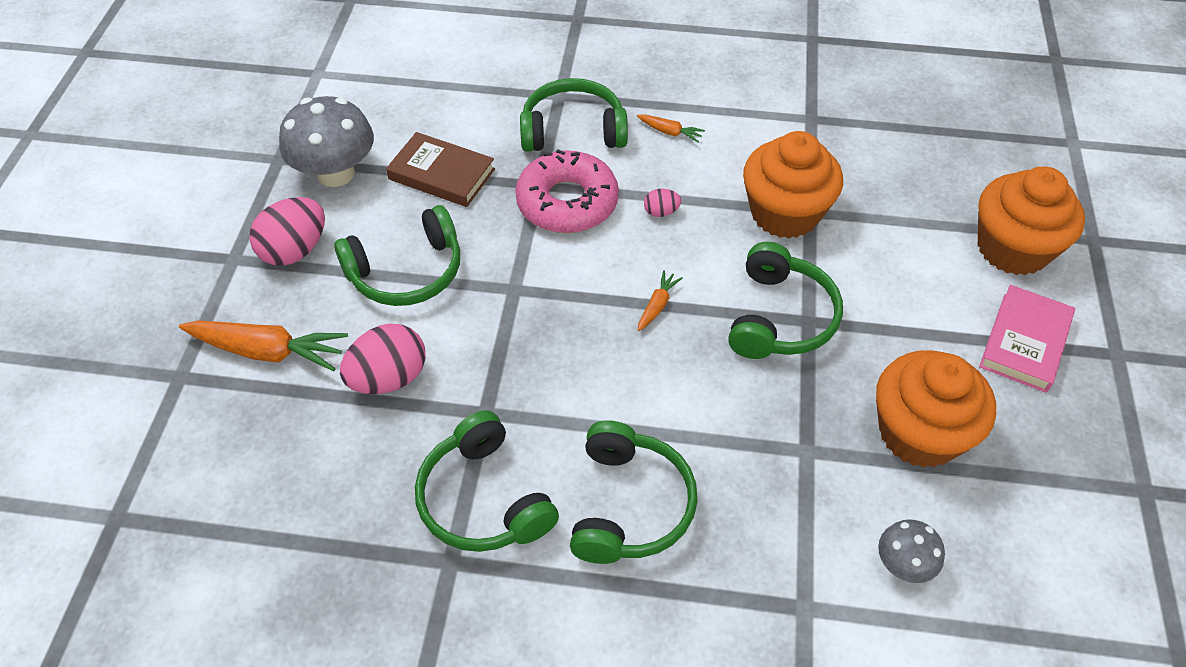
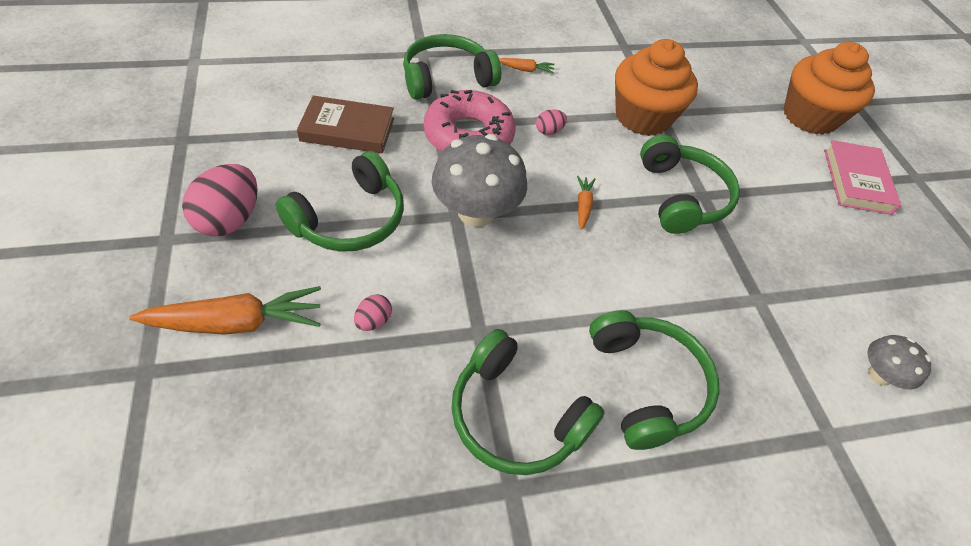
camera: 25 degrees left, 0 degrees up
(336, 173) = (245, 143): grey mushroom -> grey mushroom (476, 212)
(389, 378) = (373, 321): pink egg -> pink egg, size x0.49
(919, 433) = (828, 265): orange cupcake -> none

